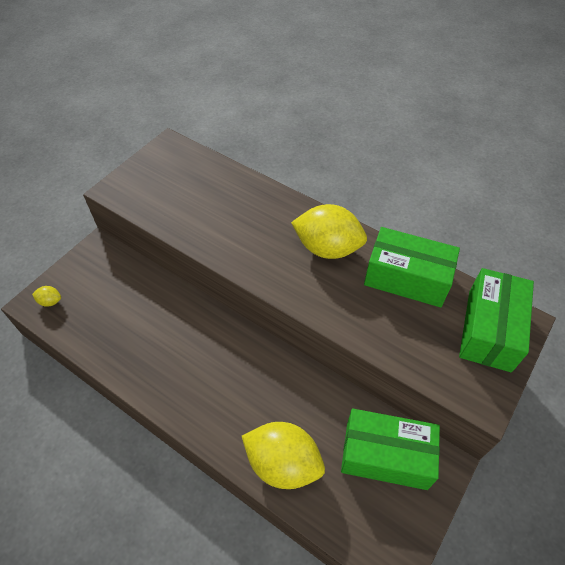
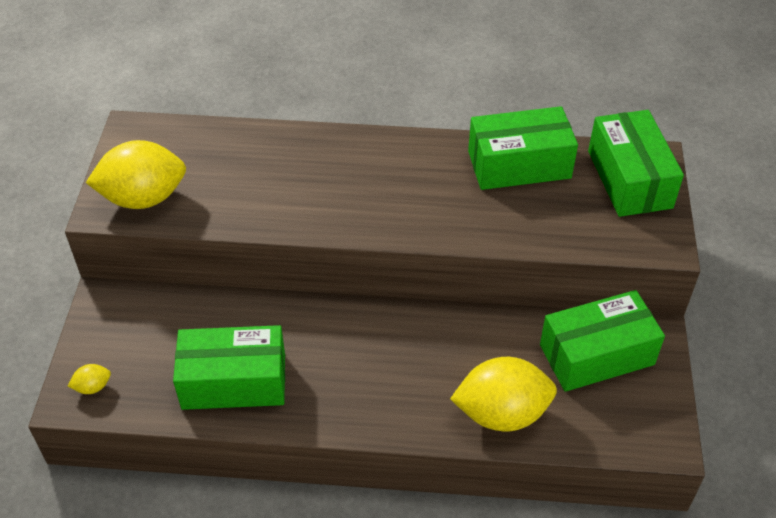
camera: 30 degrees left, 5 degrees down
(129, 341) = (234, 381): none -> green box
(327, 248) = (415, 169): yellow lemon -> yellow lemon (143, 198)

